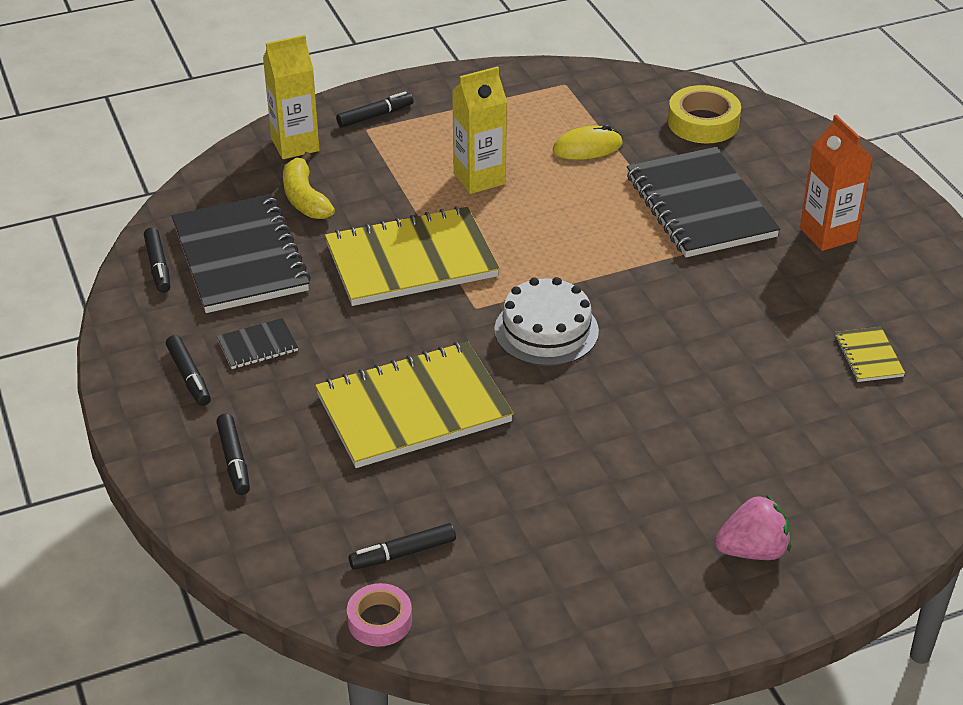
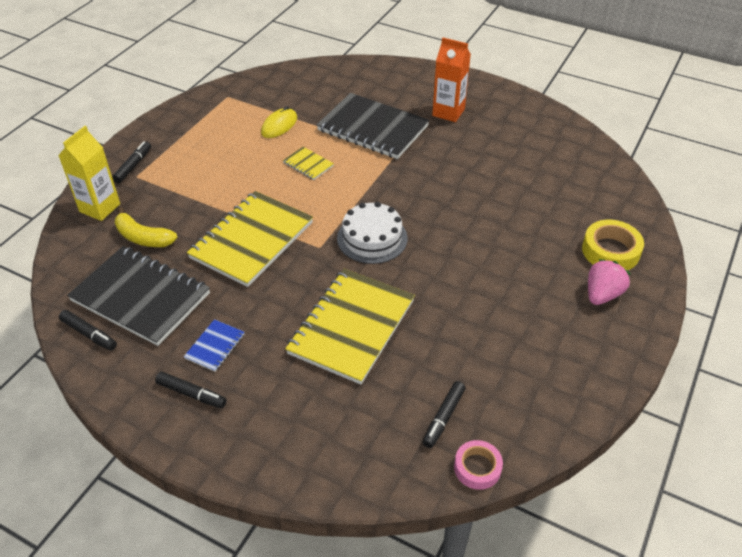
camera: 40 degrees left, 5 degrees up
(234, 460) = (281, 429): black marker -> none
(257, 345) = (215, 346): black notebook -> blue notebook
(479, 178) = (238, 172): yellow carton -> none
(703, 122) = (324, 84): yellow tape -> yellow tape (610, 251)
(868, 356) = (535, 163): yellow notebook -> yellow notebook (308, 164)

